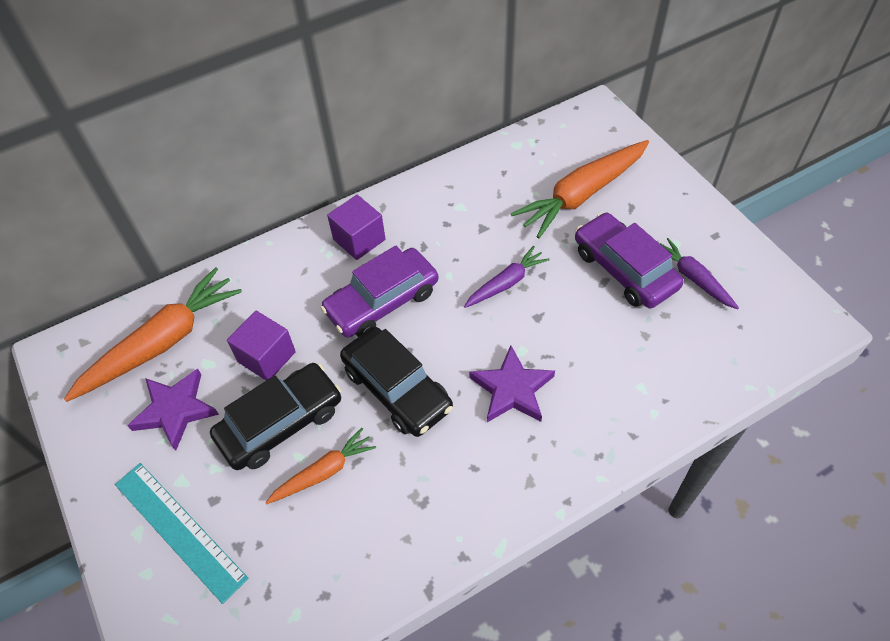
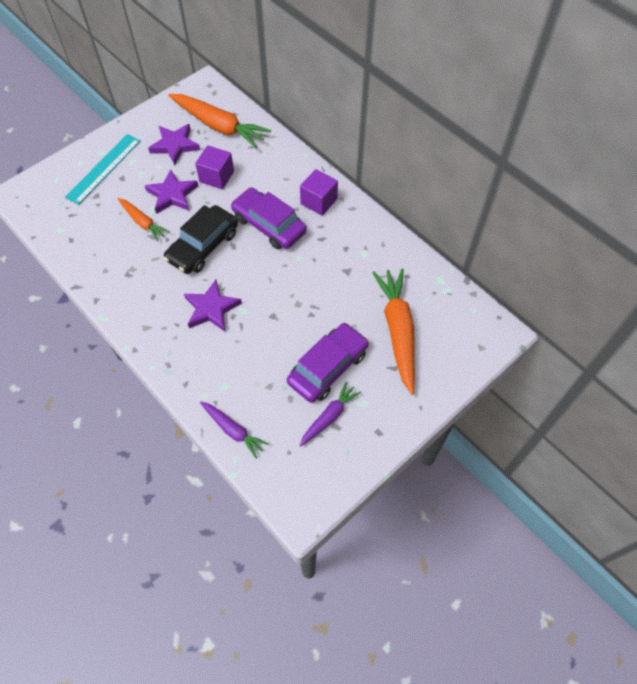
camera: 75 degrees right, 5 degrees up
(281, 423) = (172, 195): black car -> purple star
(505, 283) = (298, 292): purple carrot -> purple carrot (233, 430)
(582, 194) = (398, 332): orange carrot -> orange carrot turned 45 degrees clockwise

